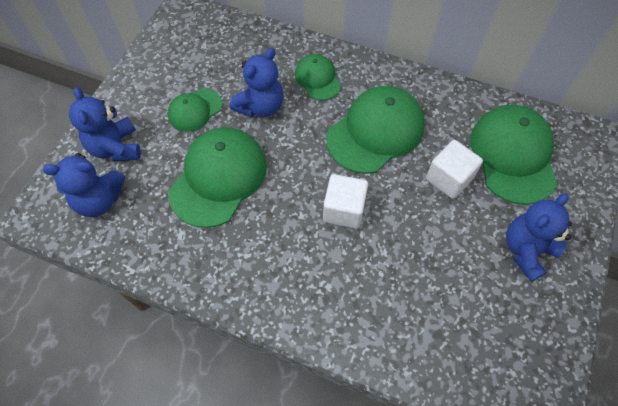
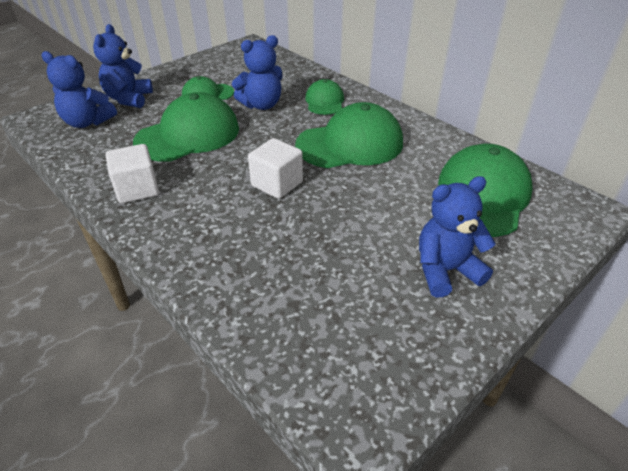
camera: 25 degrees right, 20 degrees down
(449, 178) = (398, 193): white cube -> white cube (137, 189)

